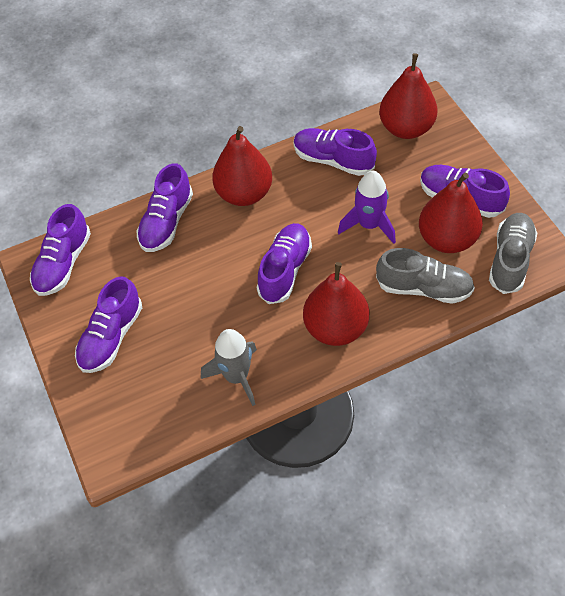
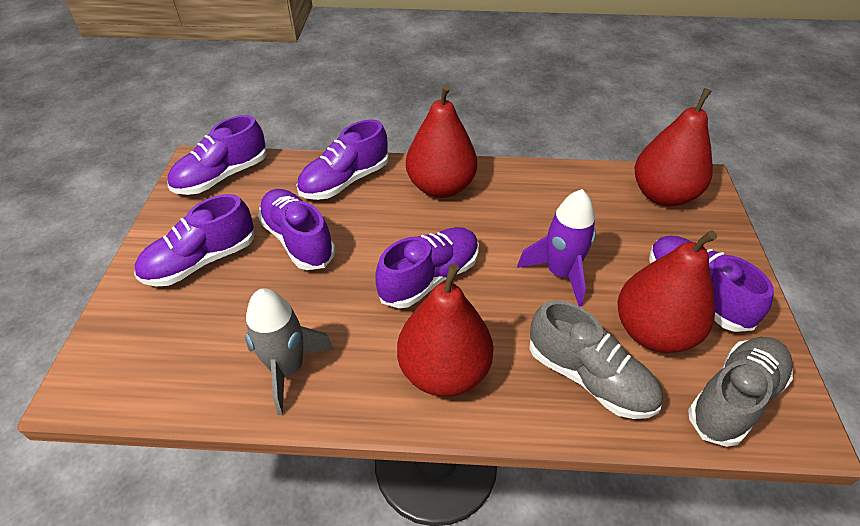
camera: 25 degrees right, 10 degrees down
(333, 160) = (558, 193): purple shoe -> purple shoe (298, 240)

